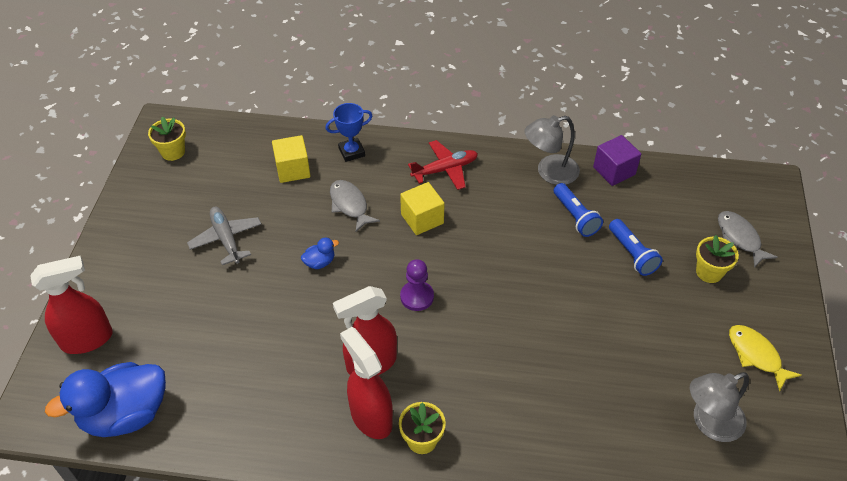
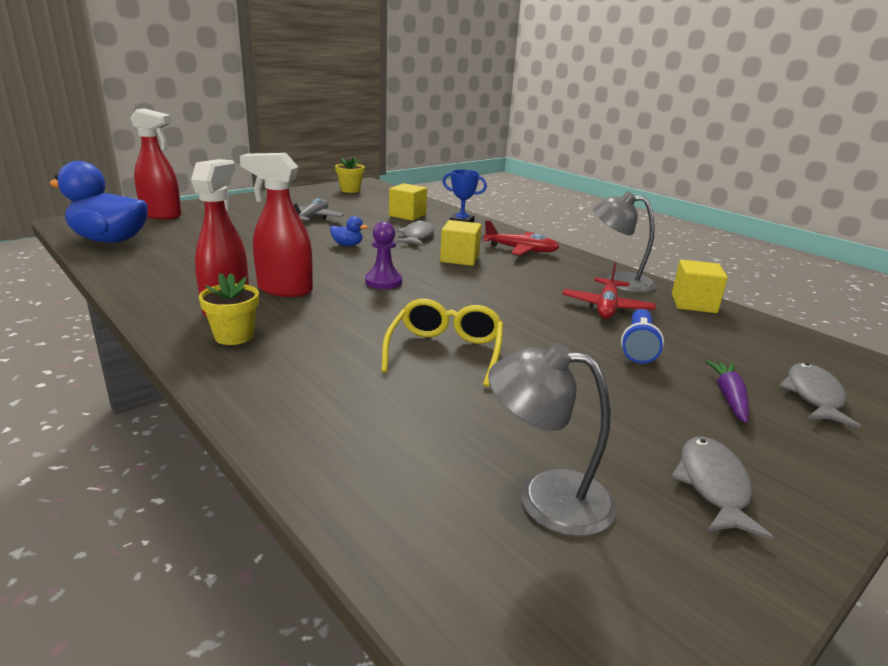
camera: 40 degrees right, 25 degrees down
(549, 347) = (445, 351): none -> yellow glasses
(575, 217) = (606, 307): blue flashlight -> red plane
(614, 171) = (693, 303): purple cube -> yellow cube
(709, 272) = (729, 397): yellow flower pot -> purple carrot
(756, 355) = (713, 485): yellow fish -> grey fish

